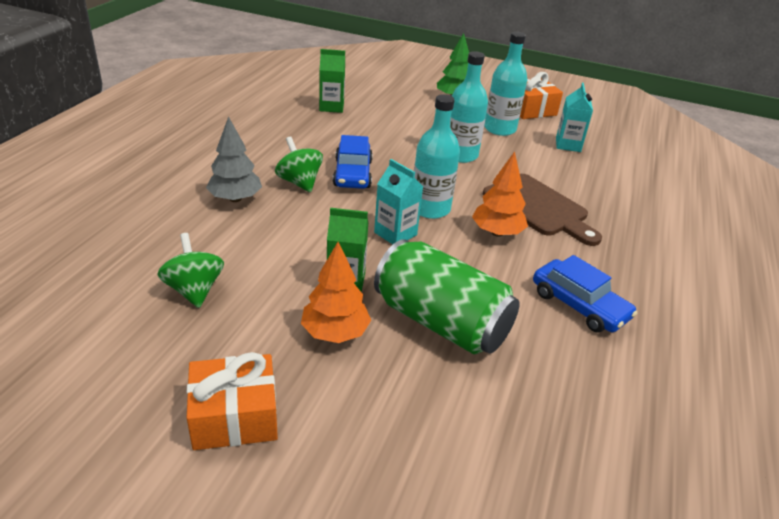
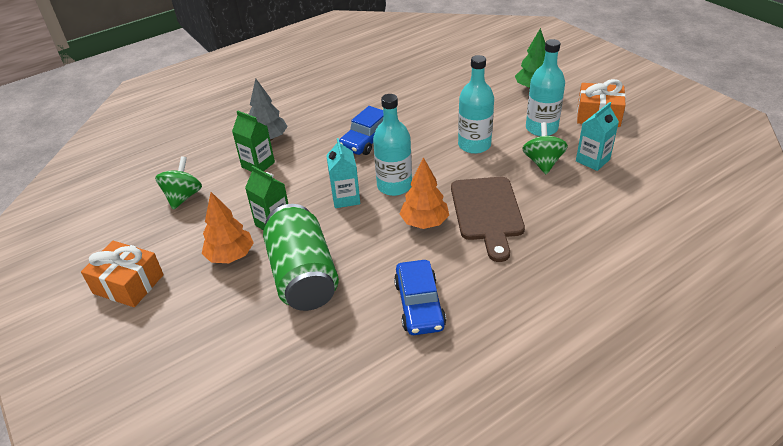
camera: 40 degrees right, 5 degrees up
(299, 182) = (322, 137): green spinning top -> green spinning top (543, 162)
(331, 107) = (414, 76): green carton -> green carton (258, 165)

